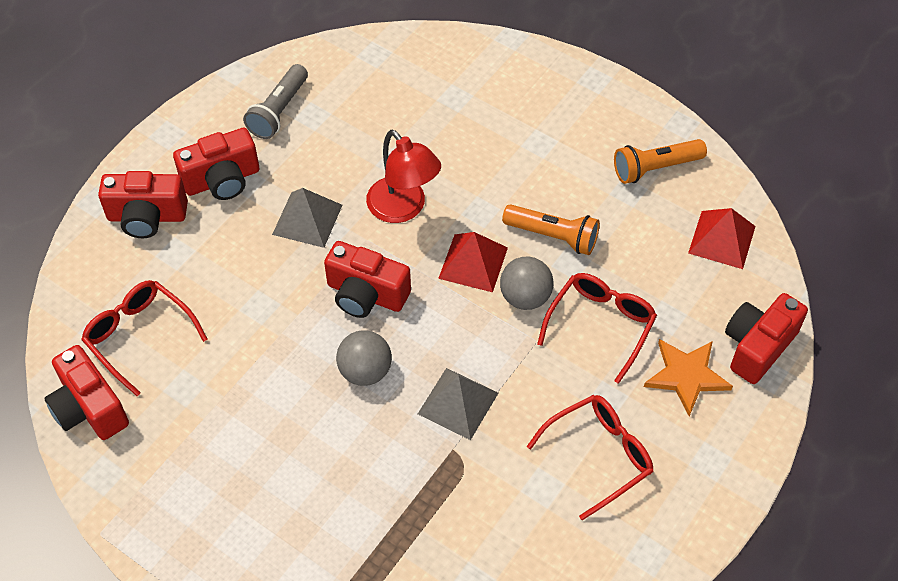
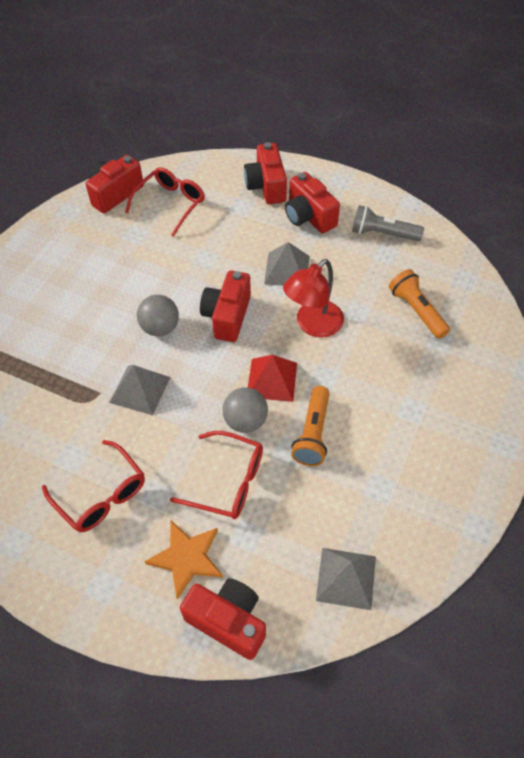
camera: 80 degrees right, 0 degrees up
(655, 168) = (414, 509): orange flashlight -> orange flashlight (417, 311)
(722, 239) = (346, 578): red pyramid -> grey pyramid

